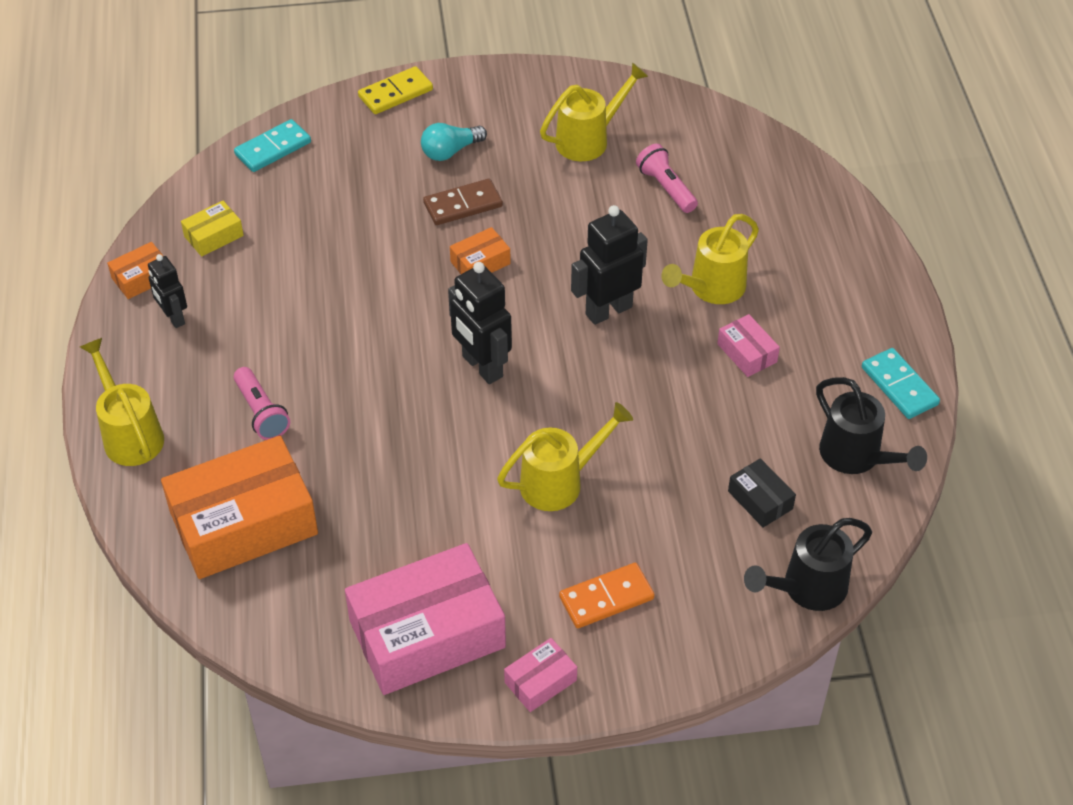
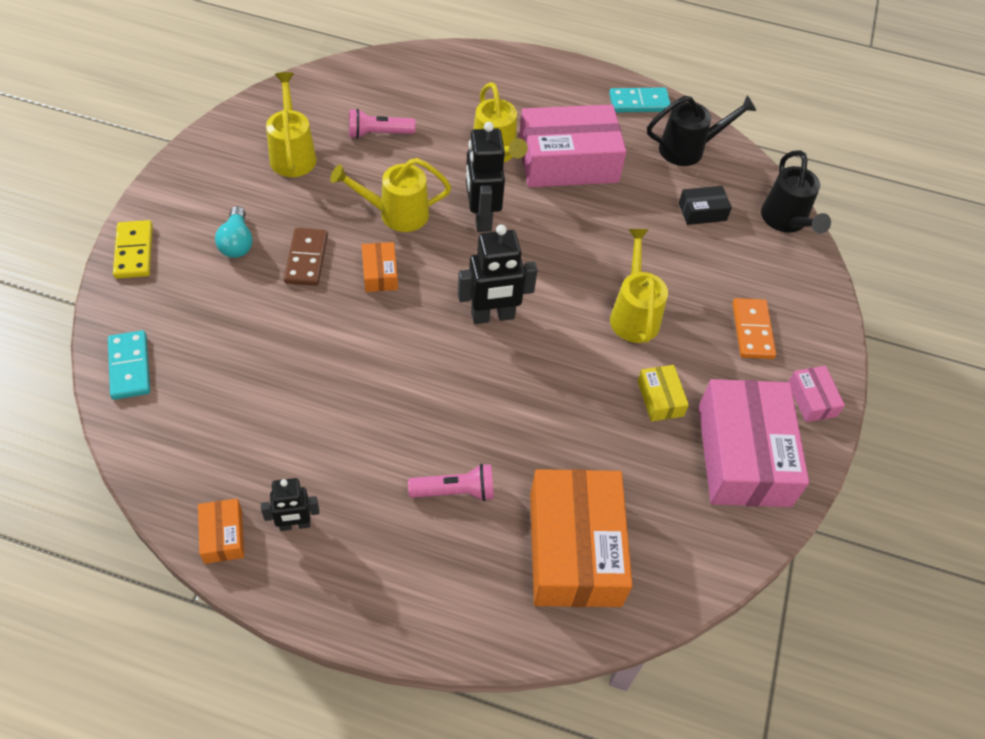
camera: 70 degrees left, 5 degrees up
(130, 434) = (422, 611): yellow watering can -> yellow watering can (396, 214)
(214, 236) = (210, 454): yellow box -> yellow box (660, 398)
(747, 353) = (568, 161): pink box -> pink box, size x2.26

